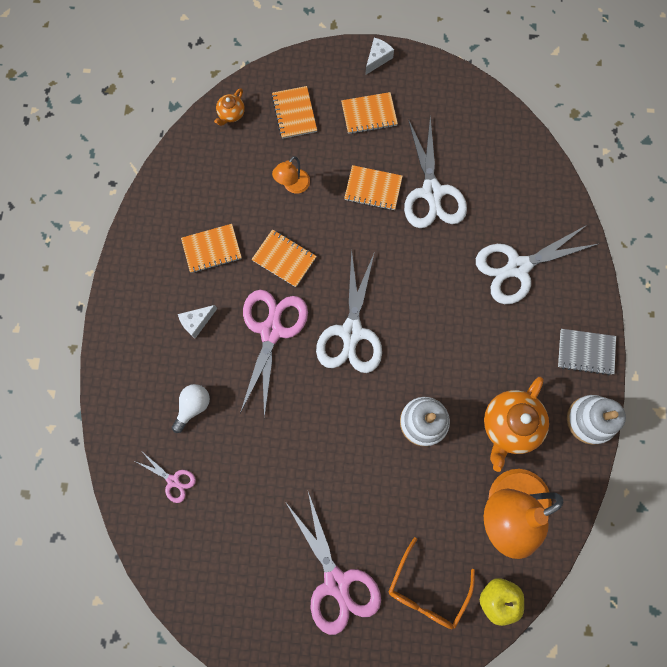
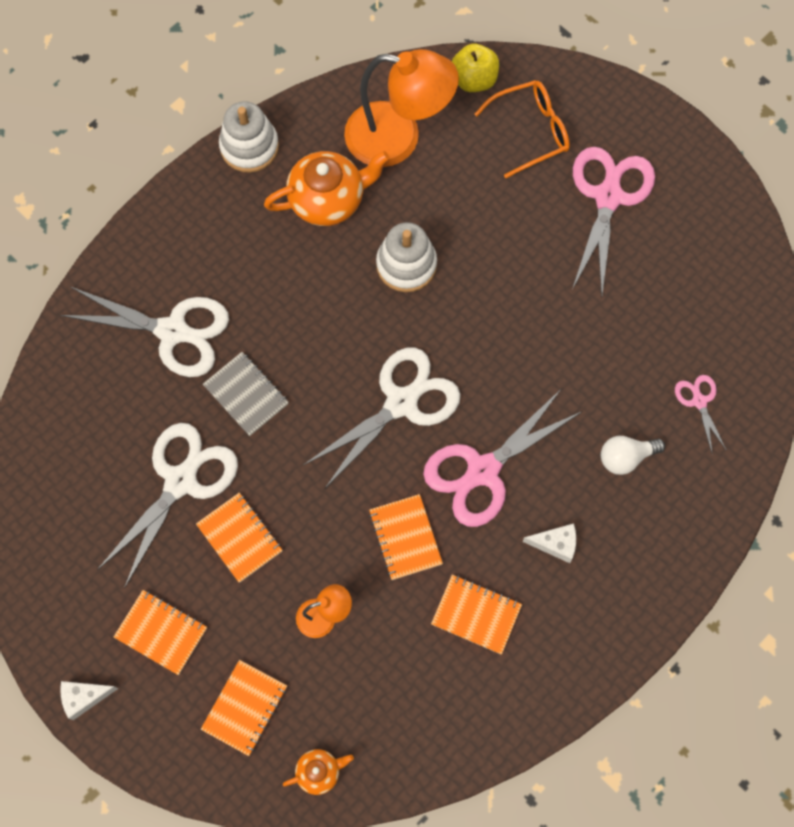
camera: 140 degrees left, 5 degrees down
(585, 352) = (191, 204): grey notebook -> grey notebook (246, 395)

